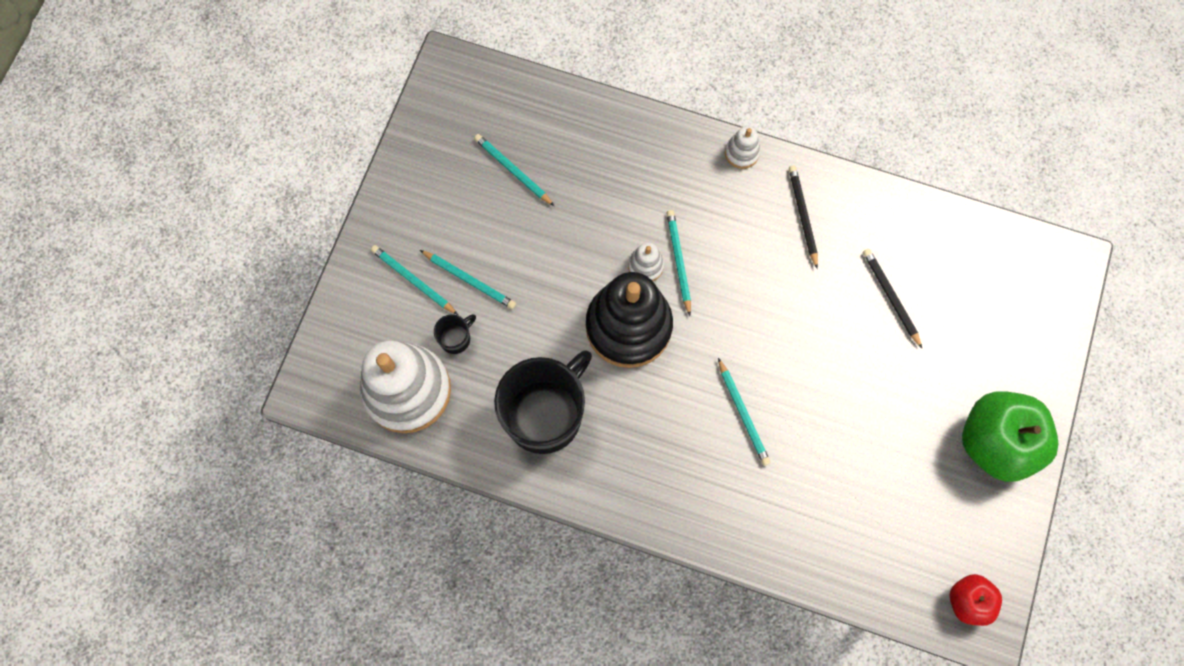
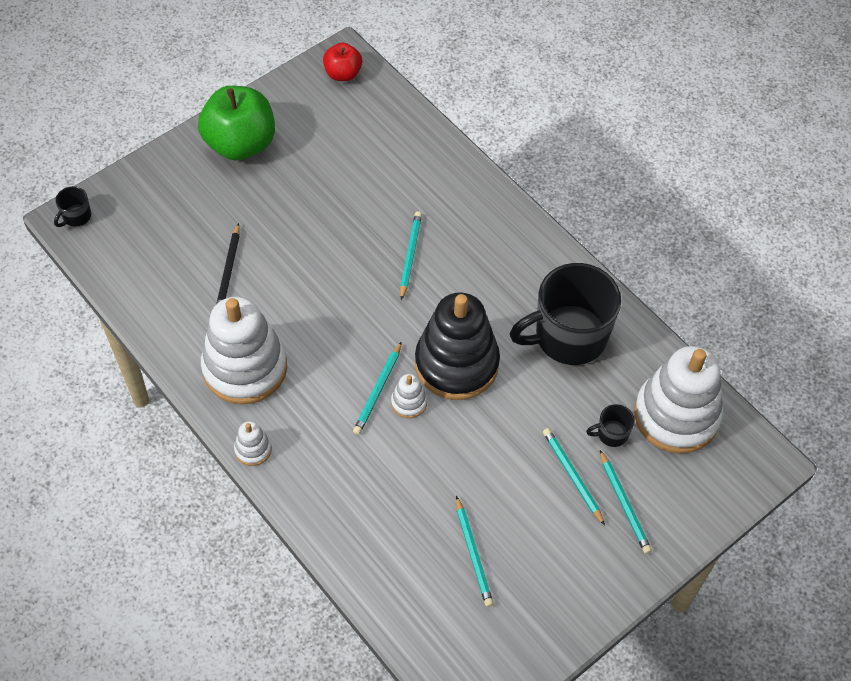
camera: 150 degrees left, 15 degrees down
(803, 216) = (245, 368): black pencil -> white stacking toy
(1067, 269) = (76, 216): none -> black mug

